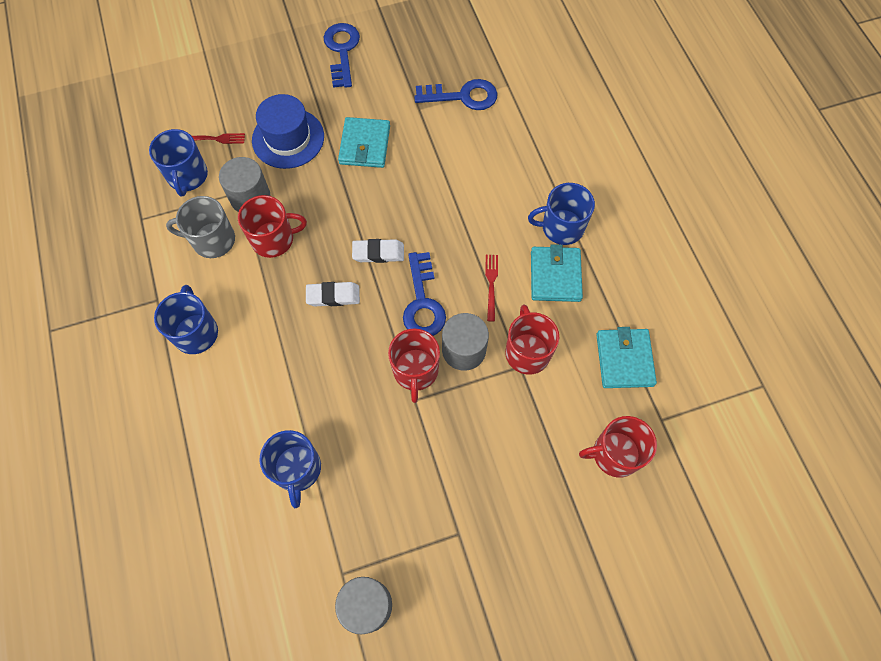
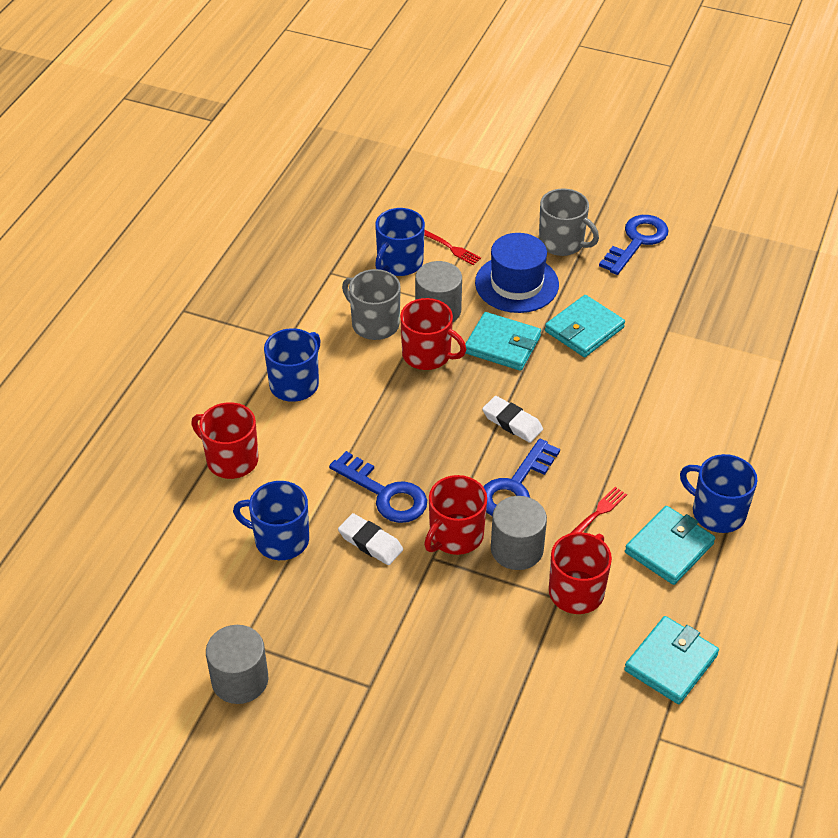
camera: 40 degrees right, 20 degrees down
(292, 84) = (562, 243): none -> grey mug
(297, 469) = (280, 539): blue mug -> blue mug turned 75 degrees clockwise
(319, 195) = (502, 345): none -> turquoise wallet
(333, 296) = (438, 430): white eraser -> white eraser (370, 542)
(462, 96) = (723, 344): blue key -> blue key (385, 493)
(615, 454) = (581, 731): red mug -> red mug (231, 459)

